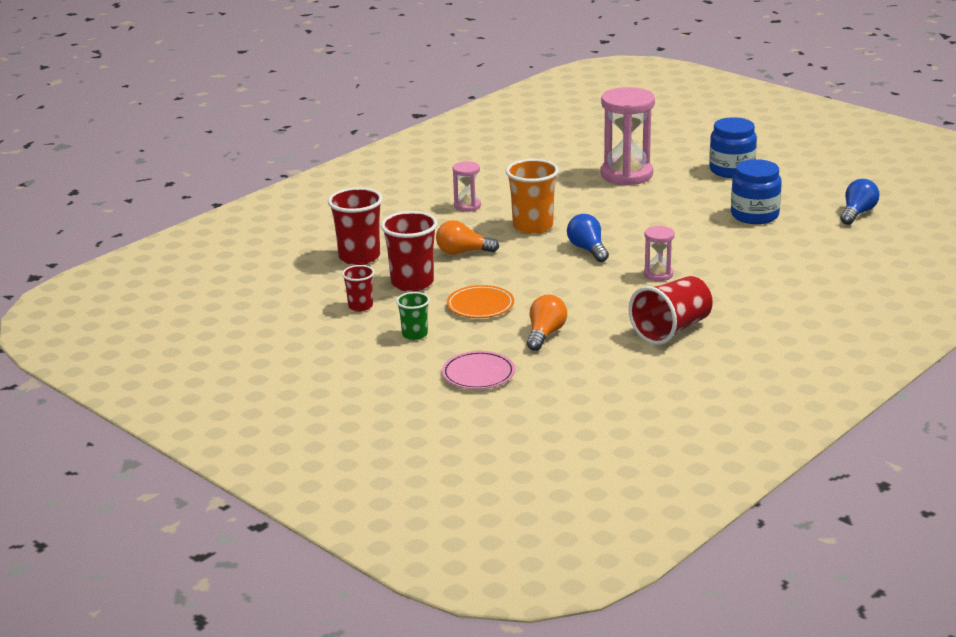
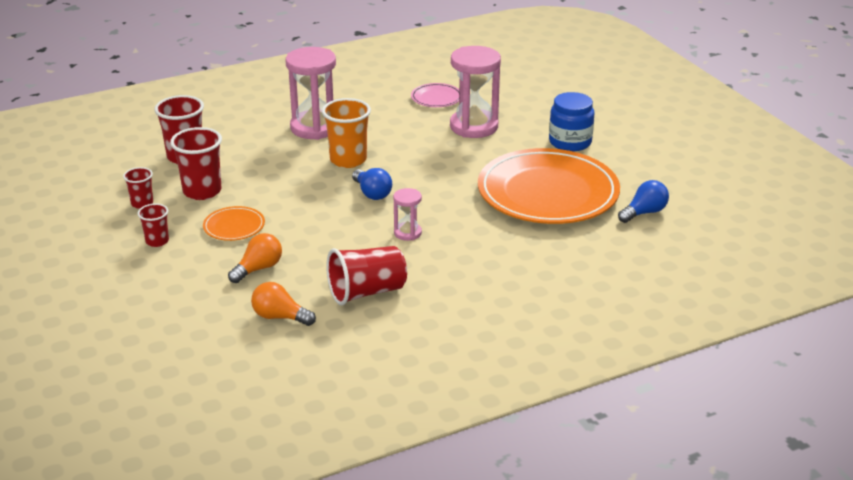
camera: 20 degrees right, 5 degrees up
(414, 334) = (157, 241): green cup -> red cup
(463, 252) = (269, 171): orange light bulb -> orange light bulb (280, 317)
(467, 206) = (314, 128): pink hourglass -> pink hourglass, size x2.01
(478, 374) = (169, 293): pink plate -> pink plate (436, 98)
(588, 249) = (372, 193): blue light bulb -> blue light bulb turned 150 degrees clockwise
(754, 215) = (548, 193): blue jar -> orange plate

